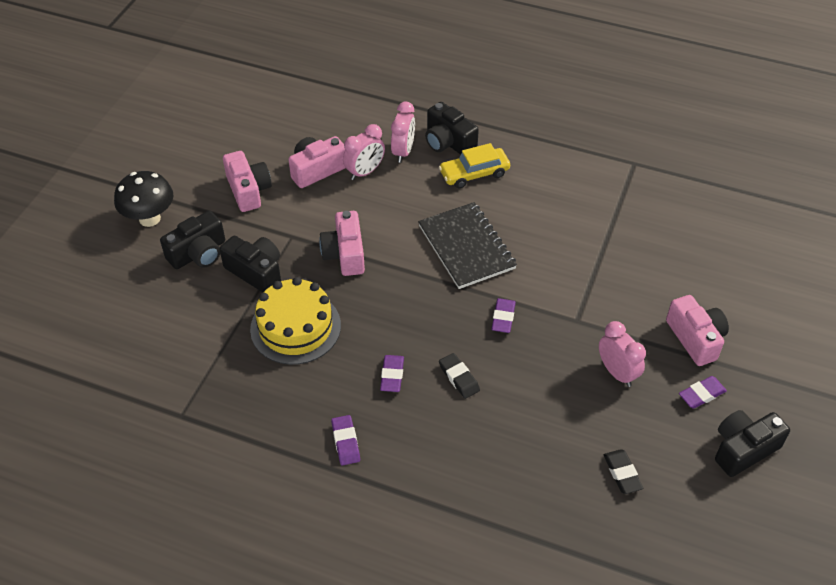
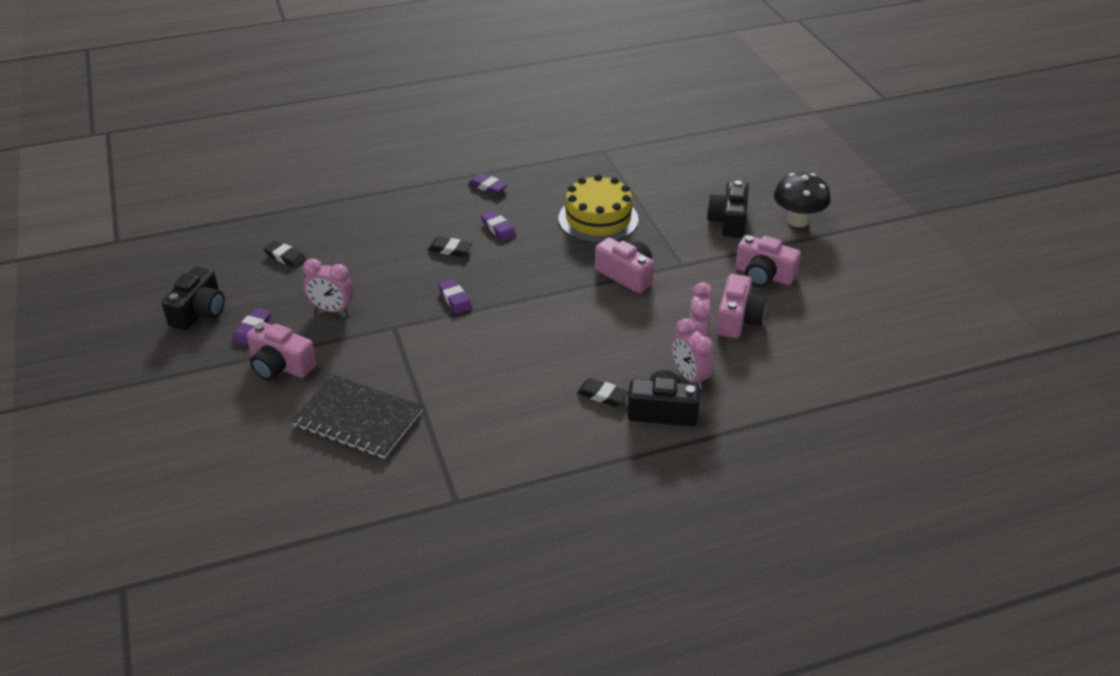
camera: 140 degrees right, 10 degrees down
(256, 272) = (672, 232): black camera -> none
(466, 247) = (538, 331): black notebook -> black notebook (358, 419)
(474, 173) = (602, 395): yellow car -> black eraser

